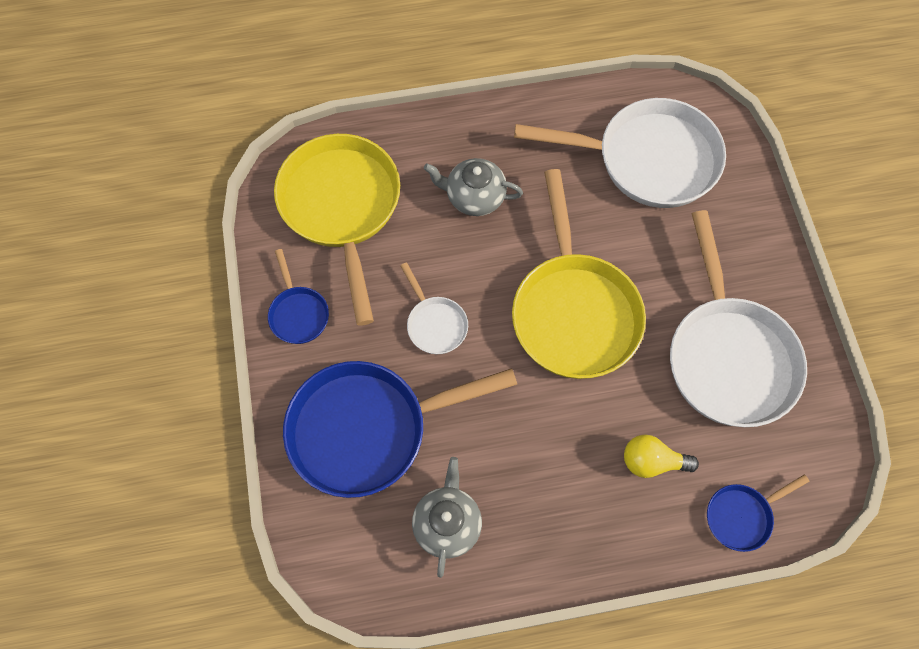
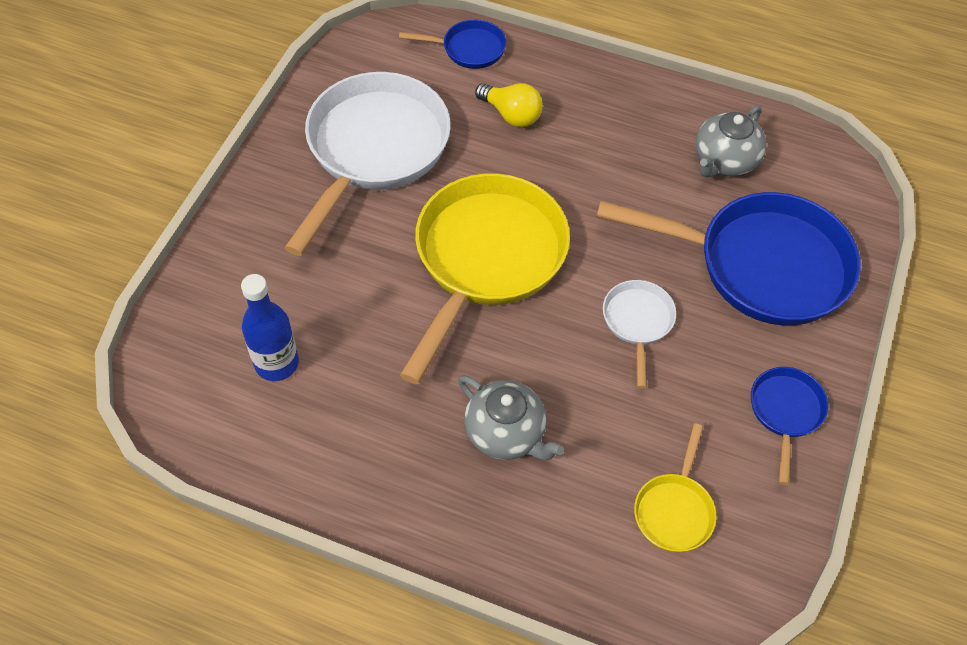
camera: 150 degrees left, 10 degrees down
(341, 207) = (674, 510): yellow pan -> yellow pan, size x0.46
(648, 160) = (276, 363): white pan -> blue bottle

